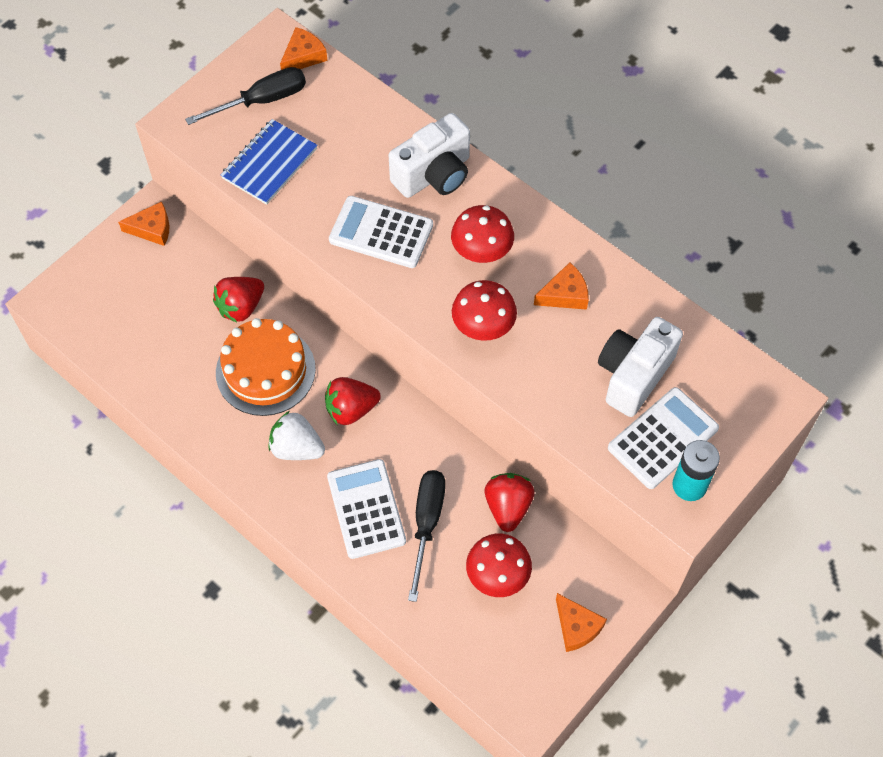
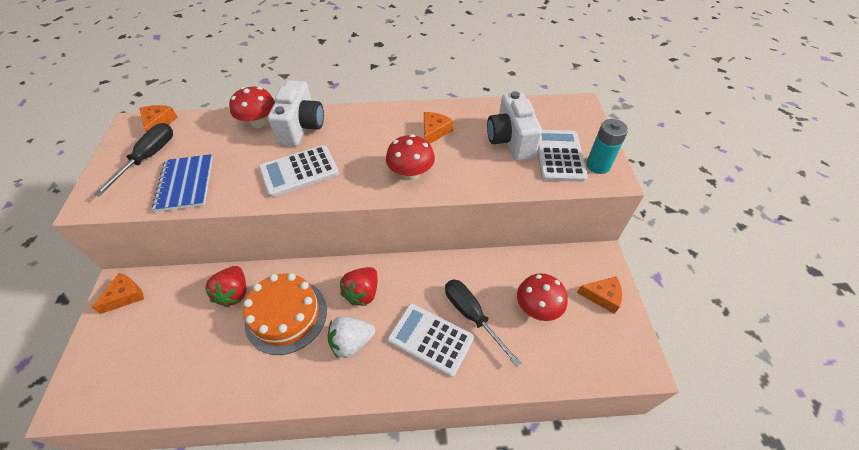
camera: 45 degrees left, 10 degrees down
(481, 251) = (368, 142): red mushroom -> red mushroom (259, 122)
(508, 507) = (500, 269): red strawberry -> none

